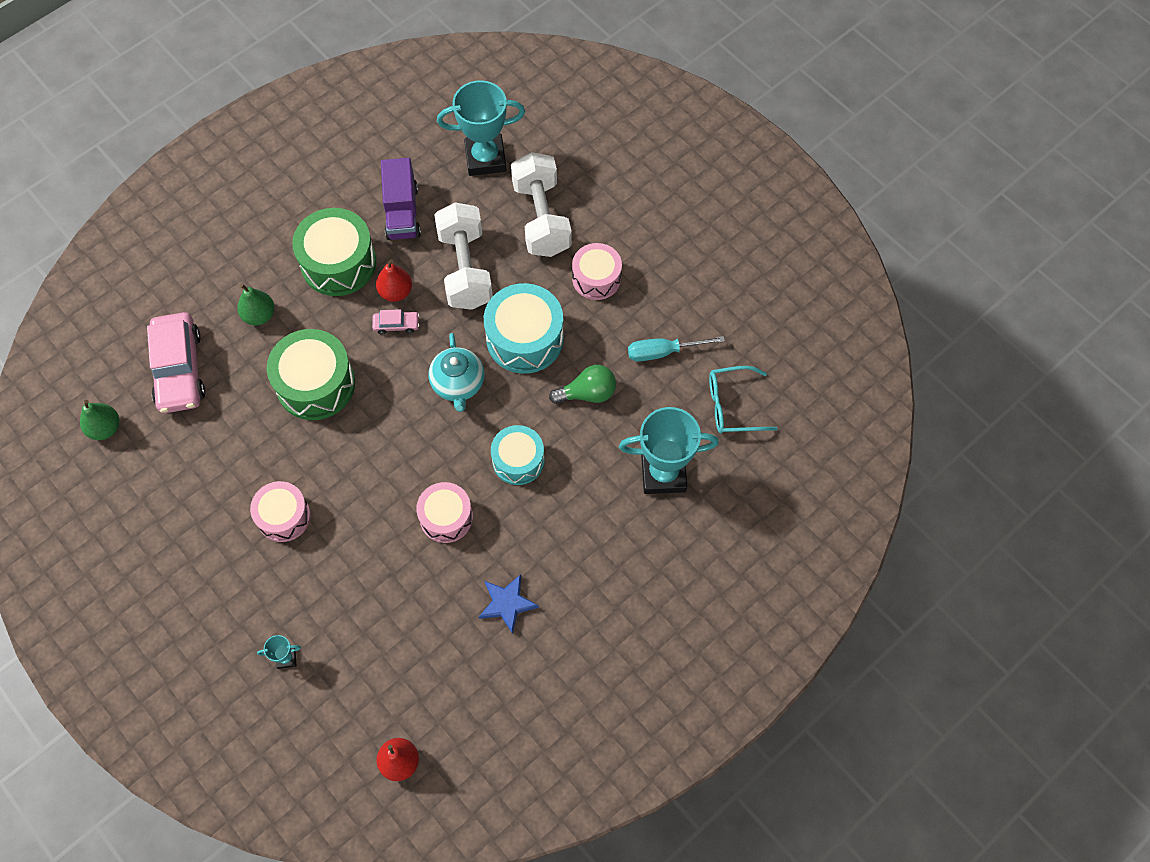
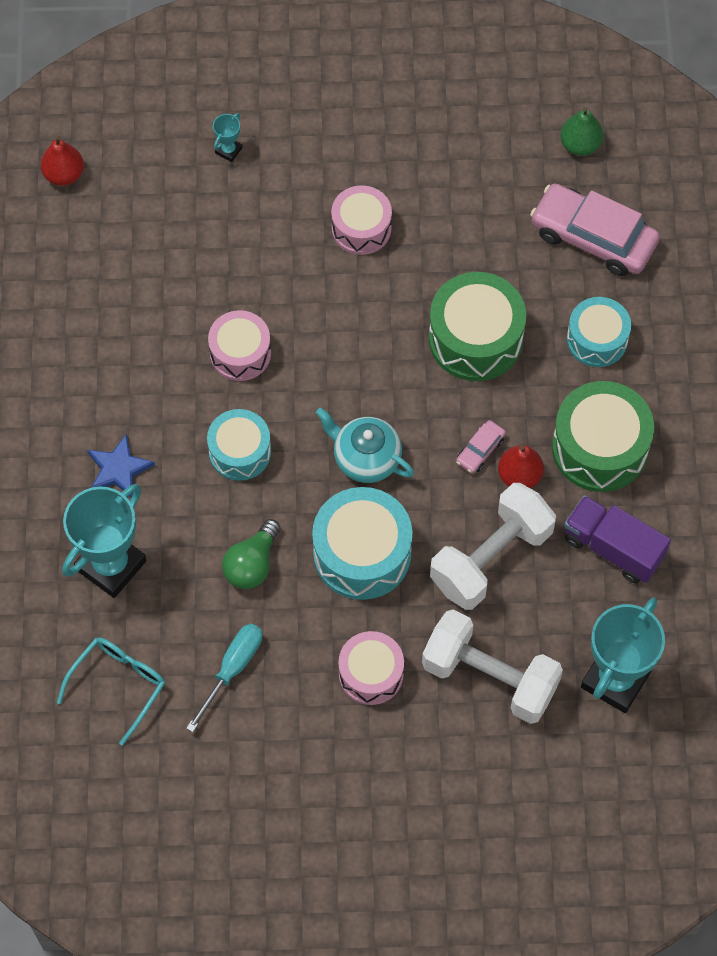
camera: 130 degrees right, 0 degrees up
(259, 315) = (597, 339): green pear -> turquoise drum
(465, 269) = (491, 558): white dumbbell -> white dumbbell turned 75 degrees counterclockwise
(507, 604) = (116, 344): blue star -> blue star (118, 469)

